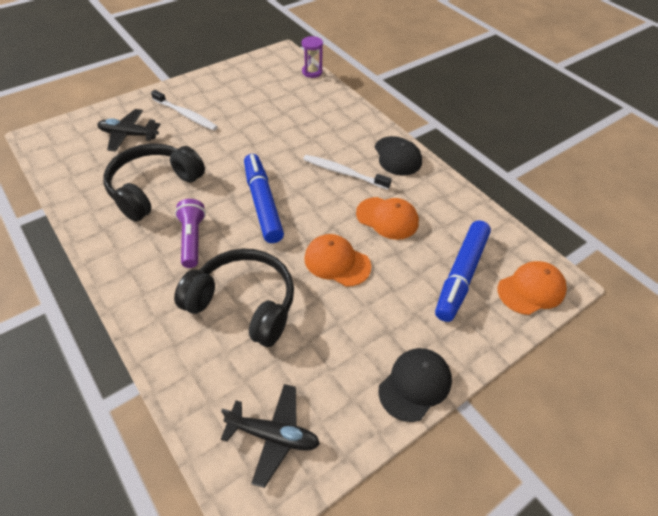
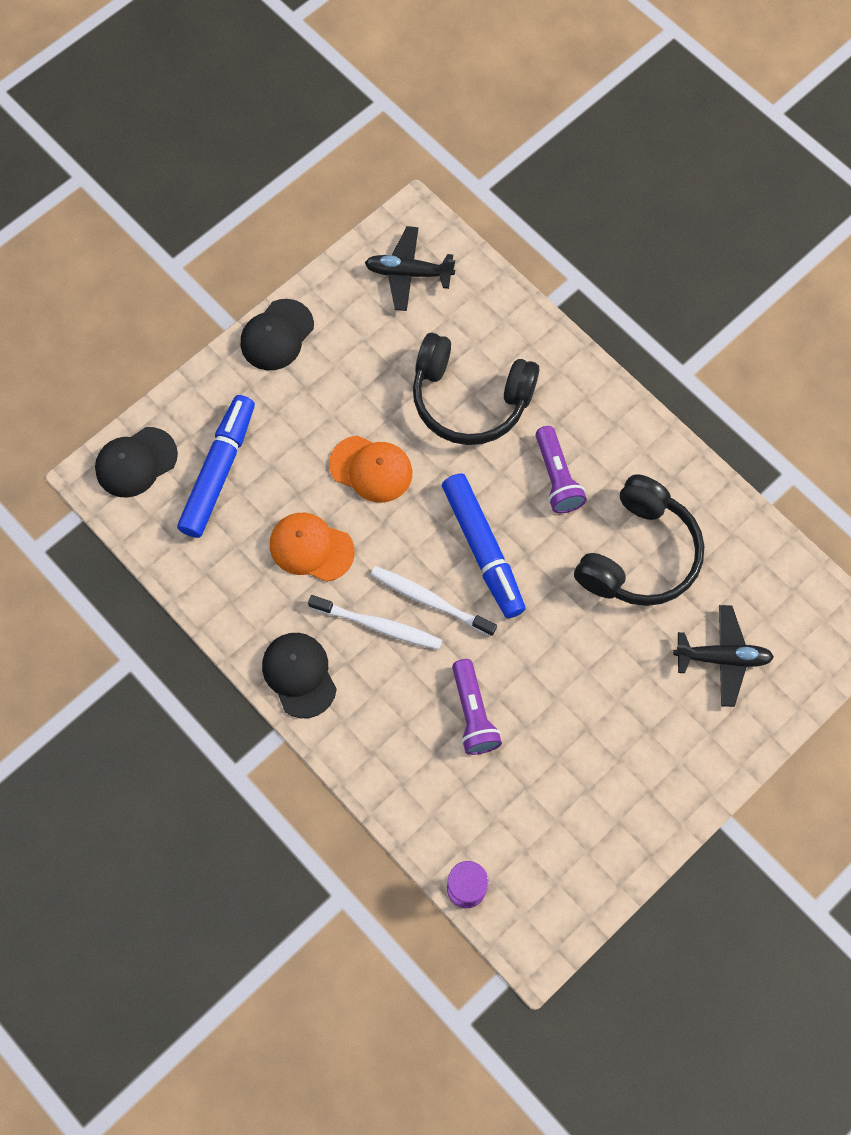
camera: 175 degrees right, 20 degrees up
(186, 115) = (653, 721): white toothbrush -> white toothbrush (430, 600)
(291, 129) = (473, 714): none -> purple flashlight
(531, 289) = (136, 462): orange cap -> black cap

